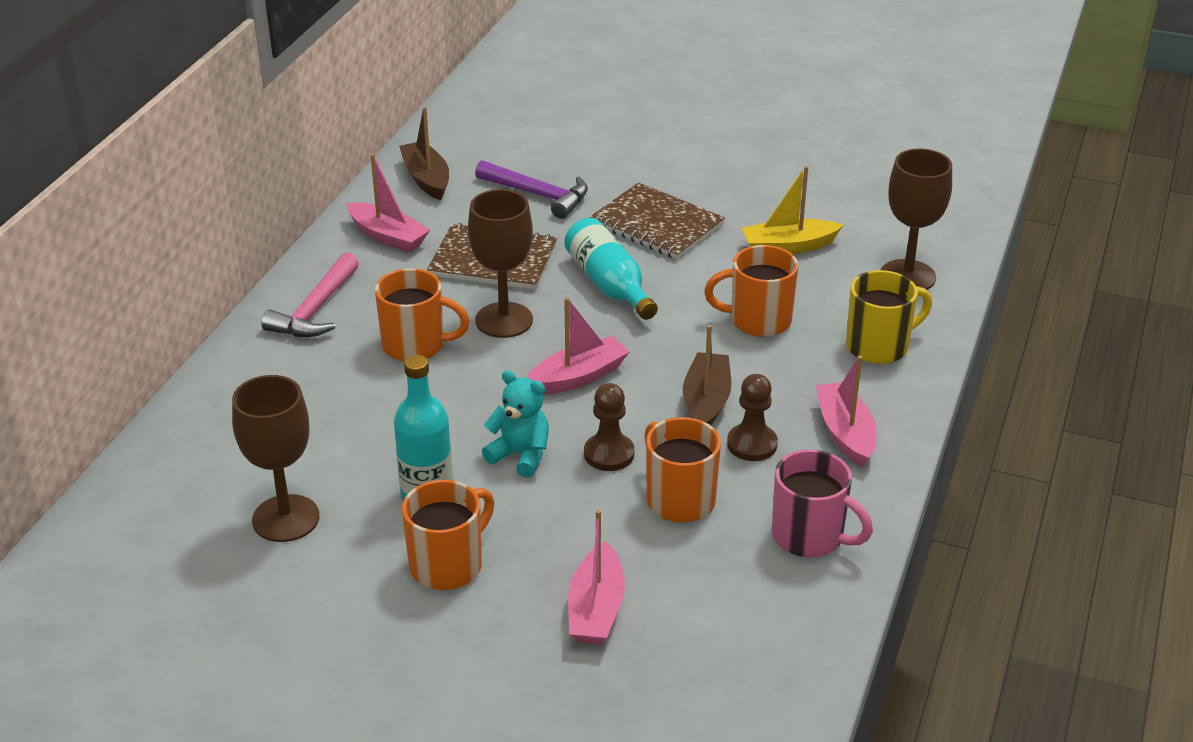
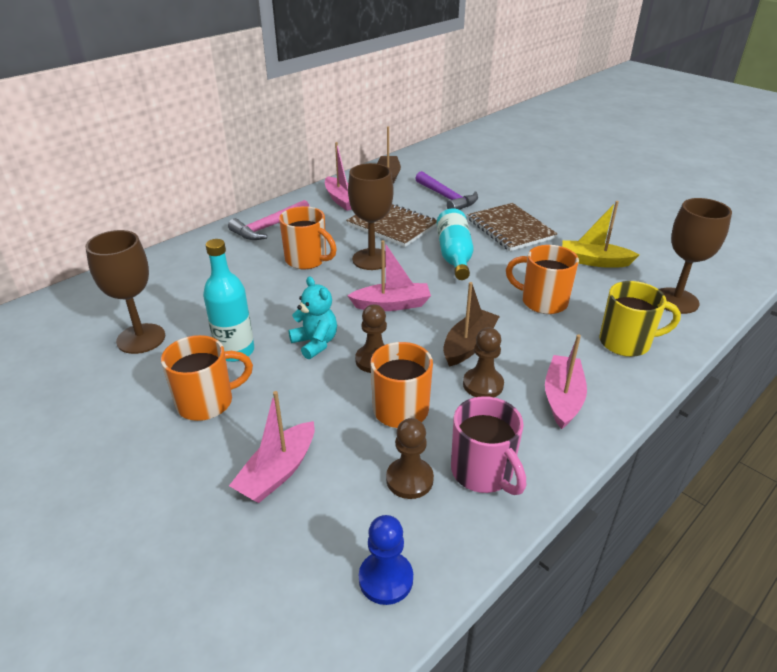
camera: 25 degrees right, 0 degrees up
(740, 569) = (409, 479): none -> brown pawn
(780, 664) = (386, 579): none -> blue pawn

